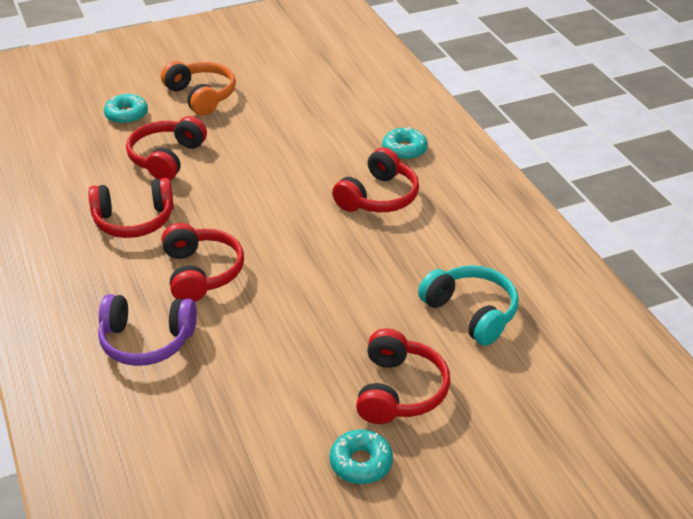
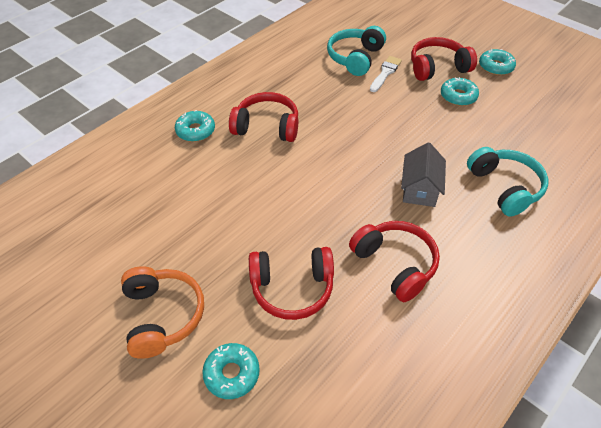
camera: 115 degrees left, 10 degrees up
(146, 341) = (505, 187): purple headphones -> turquoise headphones
(201, 96) = (162, 316): orange headphones -> orange headphones turned 135 degrees clockwise
(201, 273) = (419, 189): red headphones -> grey house
(323, 381) = (458, 96): none -> turquoise donut
(419, 329) = (385, 73): none -> white brush

